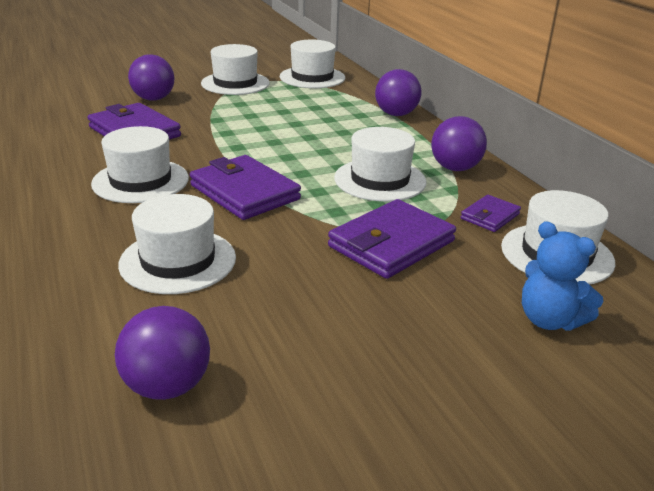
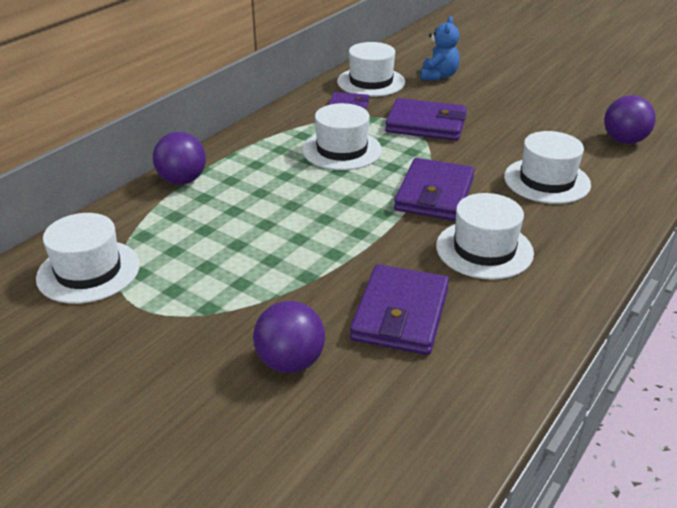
camera: 120 degrees left, 5 degrees up
(235, 83) = (165, 323): white hat -> none
(455, 168) = (284, 129): purple ball -> none

